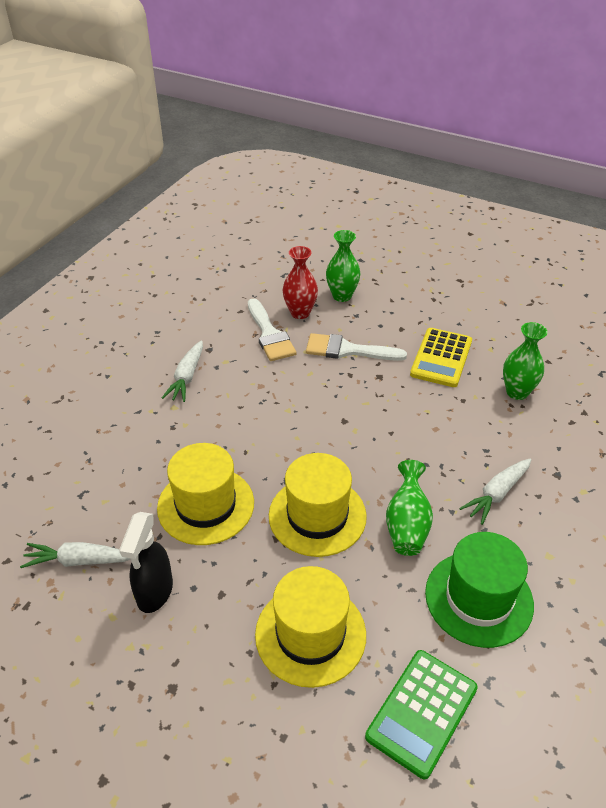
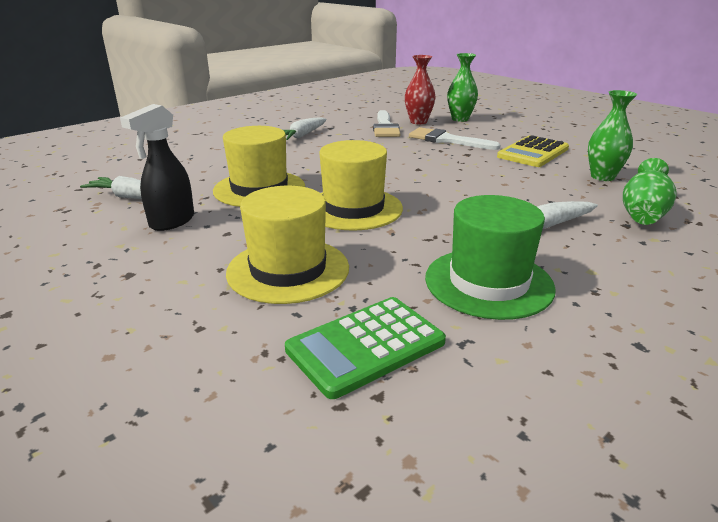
camera: 20 degrees right, 15 degrees down
(407, 525) = (439, 227): green vase -> green vase (643, 214)

